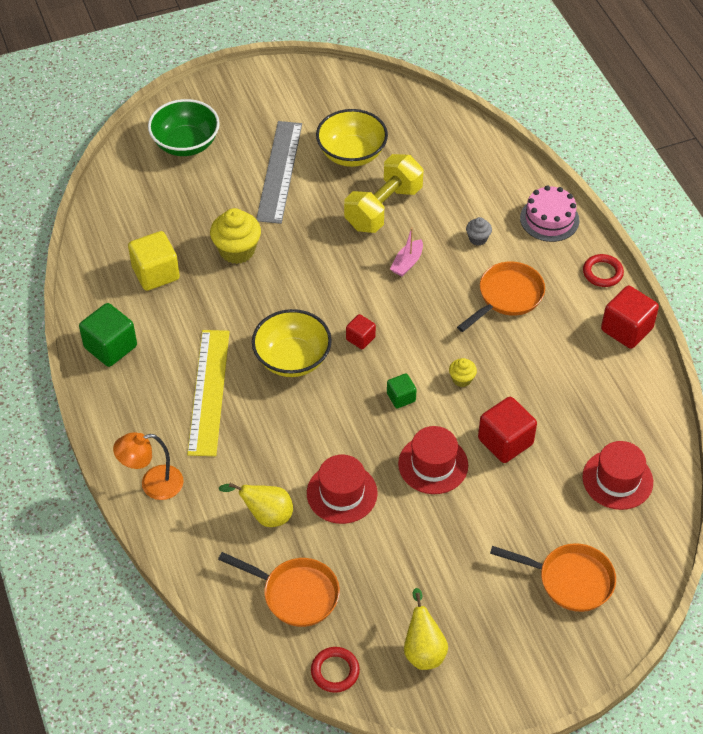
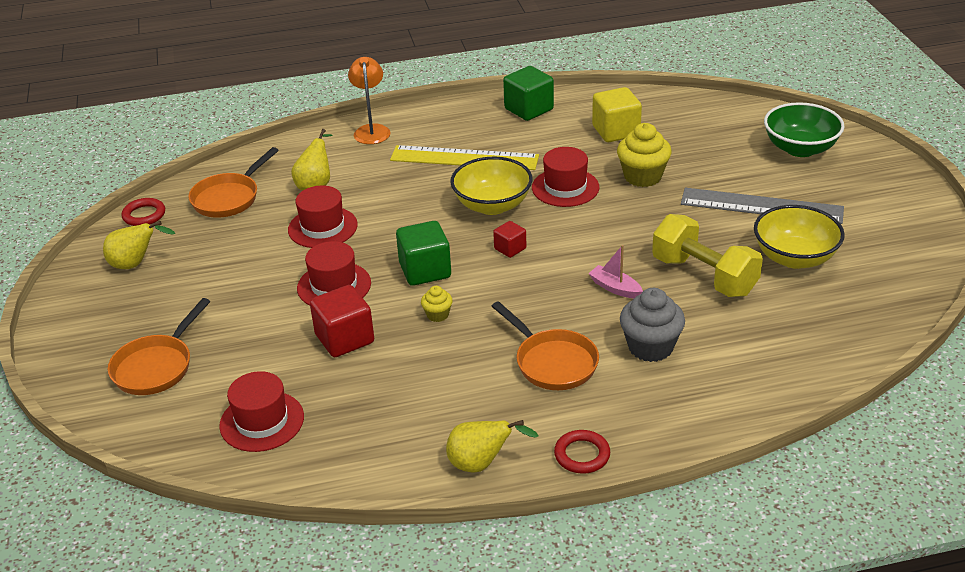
camera: 100 degrees right, 15 degrees down
(258, 306) = (565, 187): none -> red hat
(401, 397) = (425, 271): green cube -> green cube, size x1.79
(478, 239) = (650, 347): grey cupcake -> grey cupcake, size x1.94
(549, 219) = (683, 415): pink cake -> none
(626, 329) = (481, 464): red cube -> yellow pear

